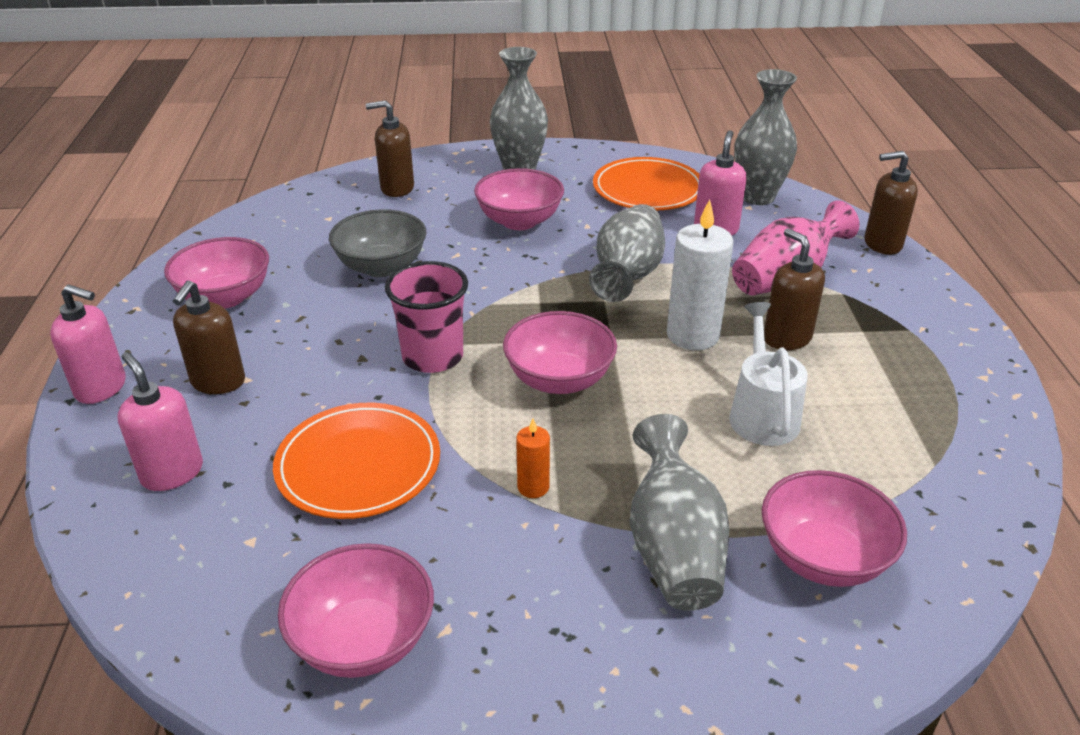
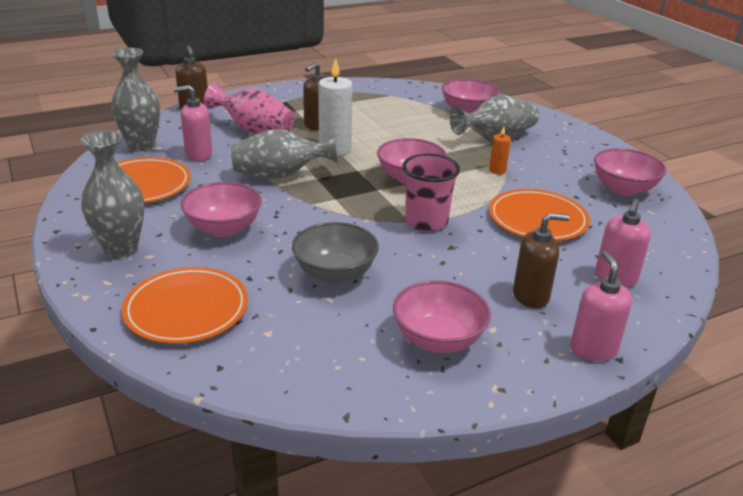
camera: 115 degrees left, 5 degrees down
(397, 188) = (186, 309): brown soap dispenser -> orange plate
(762, 414) = (389, 127): white watering can -> none

